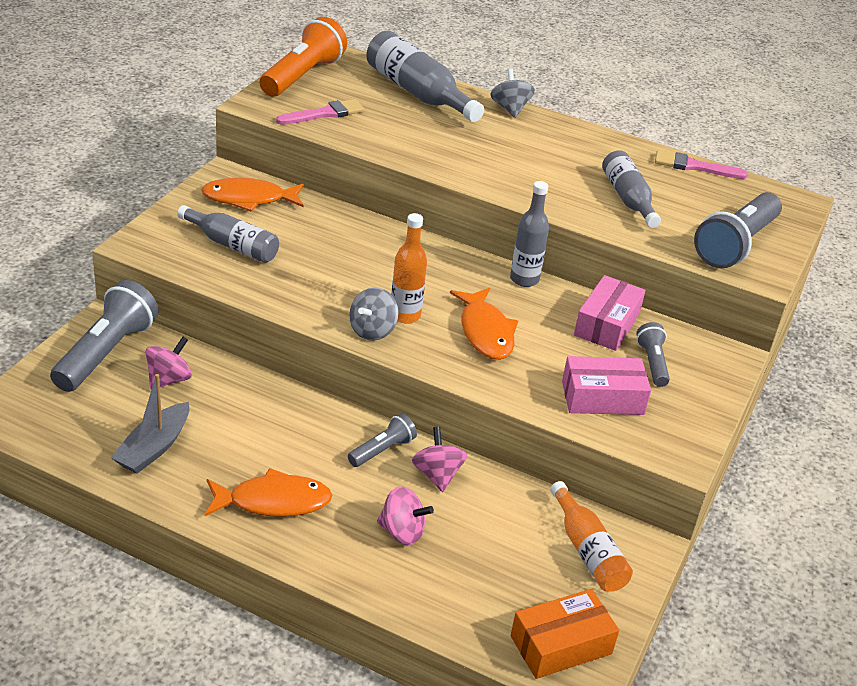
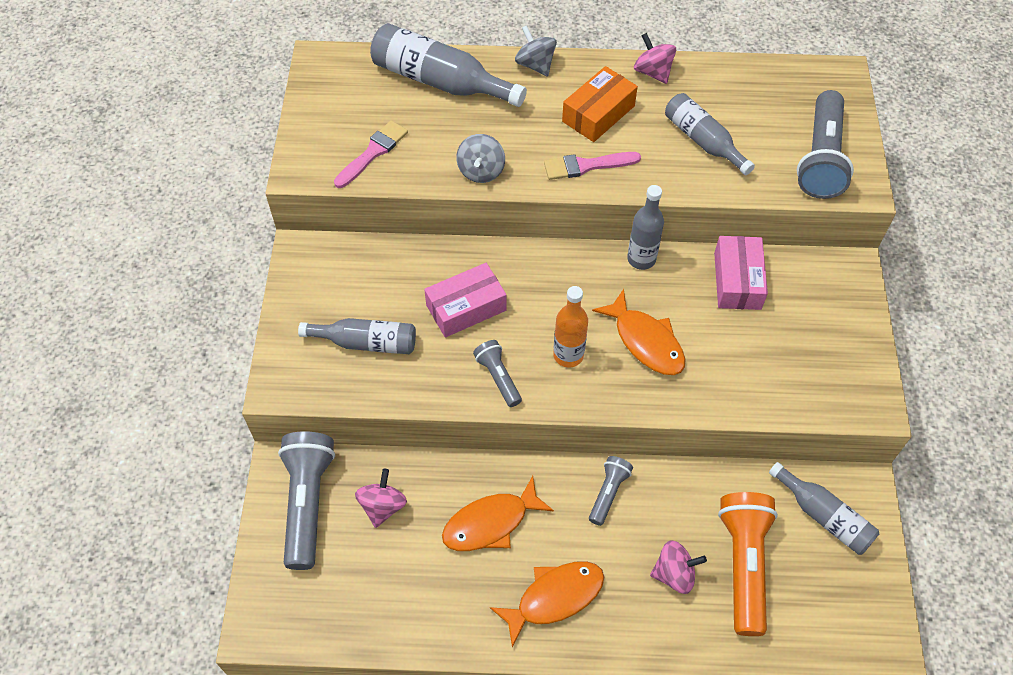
camera: 20 degrees left, 20 degrees up
(154, 448) = (419, 592): grey boat -> none
(249, 199) = (343, 274): orange fish -> orange fish (490, 523)
(303, 76) = (319, 107): orange flashlight -> orange flashlight (743, 564)
(372, 330) = (552, 388): grey spinning top -> grey spinning top (481, 171)
(437, 475) = (666, 497): pink spinning top -> pink spinning top (653, 72)
(561, 645) = (855, 624): orange box -> orange box (598, 114)
(587, 551) = (824, 516): orange bottle -> grey bottle
(602, 398) = (780, 371): pink box -> pink box (466, 308)
(652, 363) = (796, 309): grey flashlight -> grey flashlight (498, 377)
(694, 166) = (734, 69): pink brush -> pink brush (586, 166)

